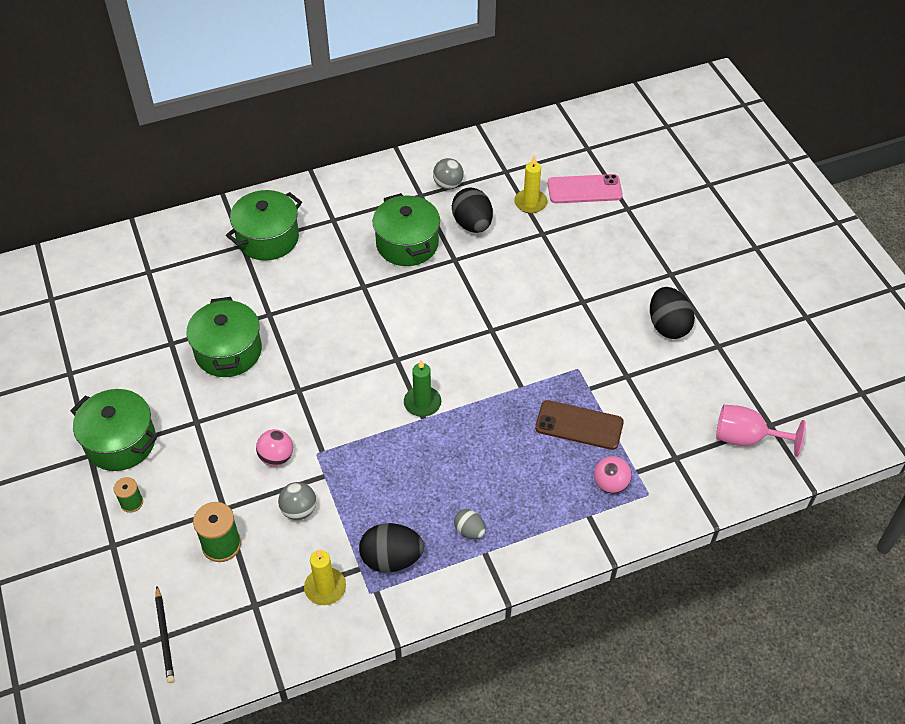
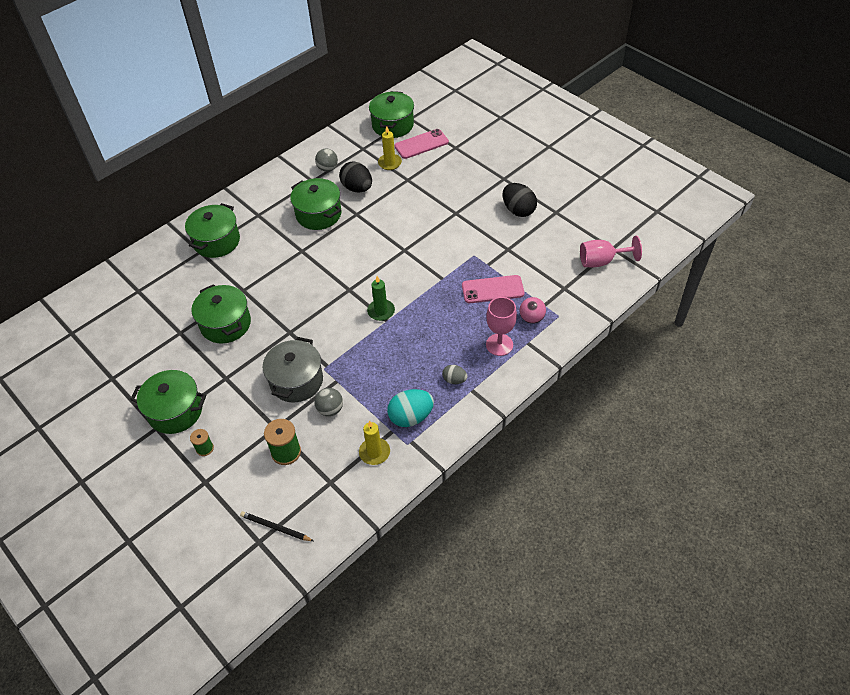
camera: 20 degrees left, 0 degrees up
(165, 636) = (275, 528): black pencil -> black pencil turned 150 degrees clockwise
(276, 457) = (296, 381): pink ball -> grey pot
(391, 559) = (411, 417): black egg -> turquoise egg
(550, 504) = (499, 344): none -> pink goblet
(560, 150) = (392, 125): none -> green pot
(579, 425) = (492, 289): brown phone -> pink phone

